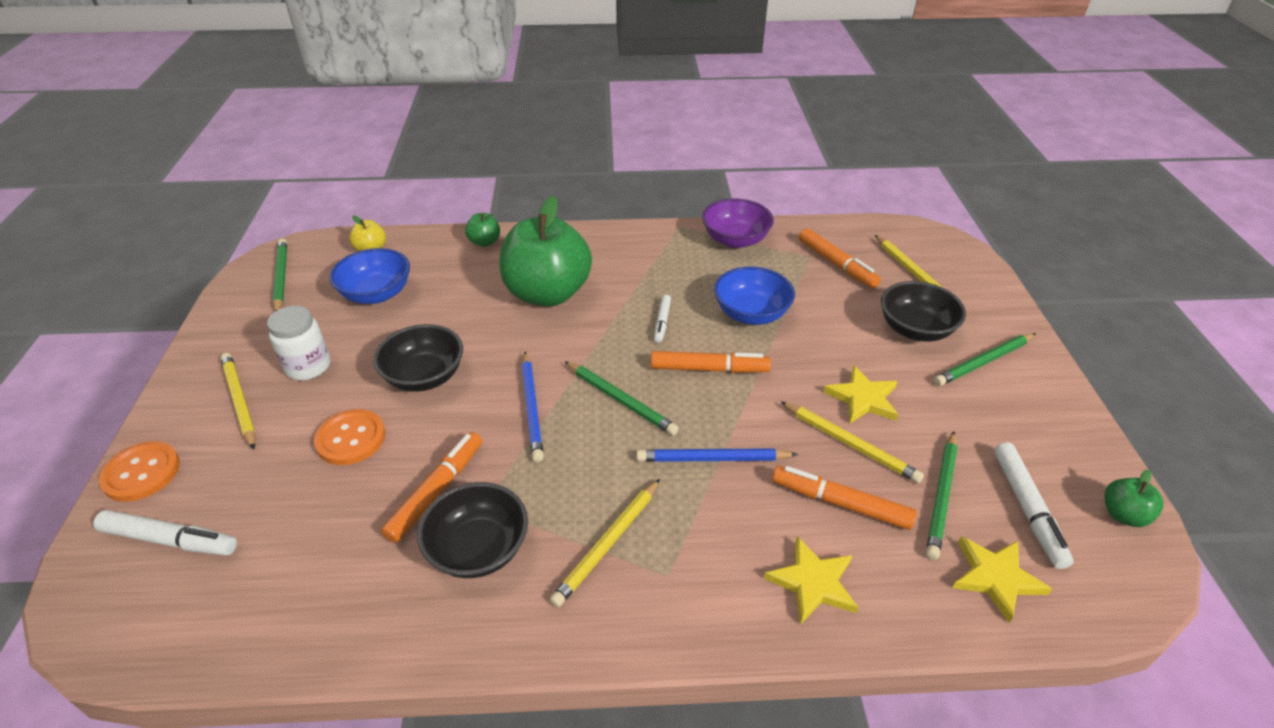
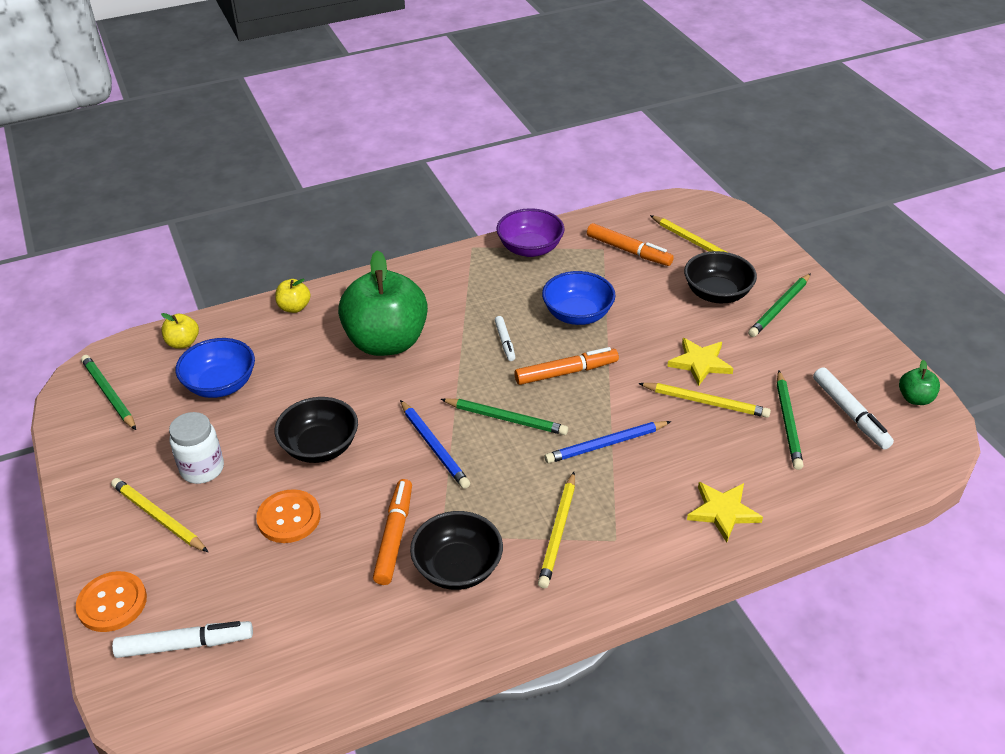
camera: 20 degrees left, 0 degrees up
(484, 242) = (294, 307): green apple -> yellow apple
(840, 503) = (718, 449): orange marker -> none
(996, 578) = (846, 469): yellow star -> none

